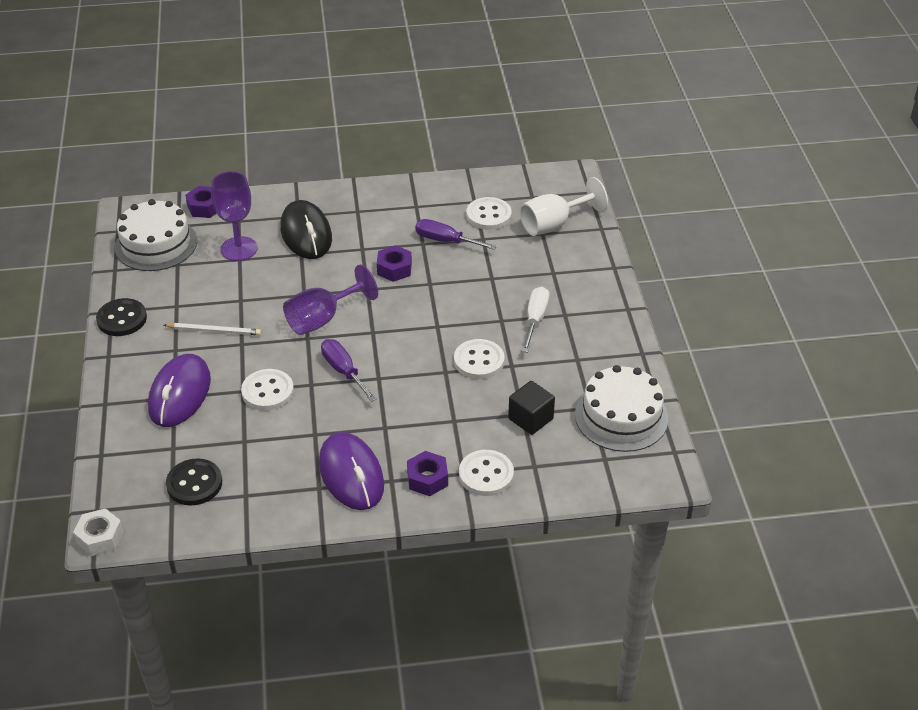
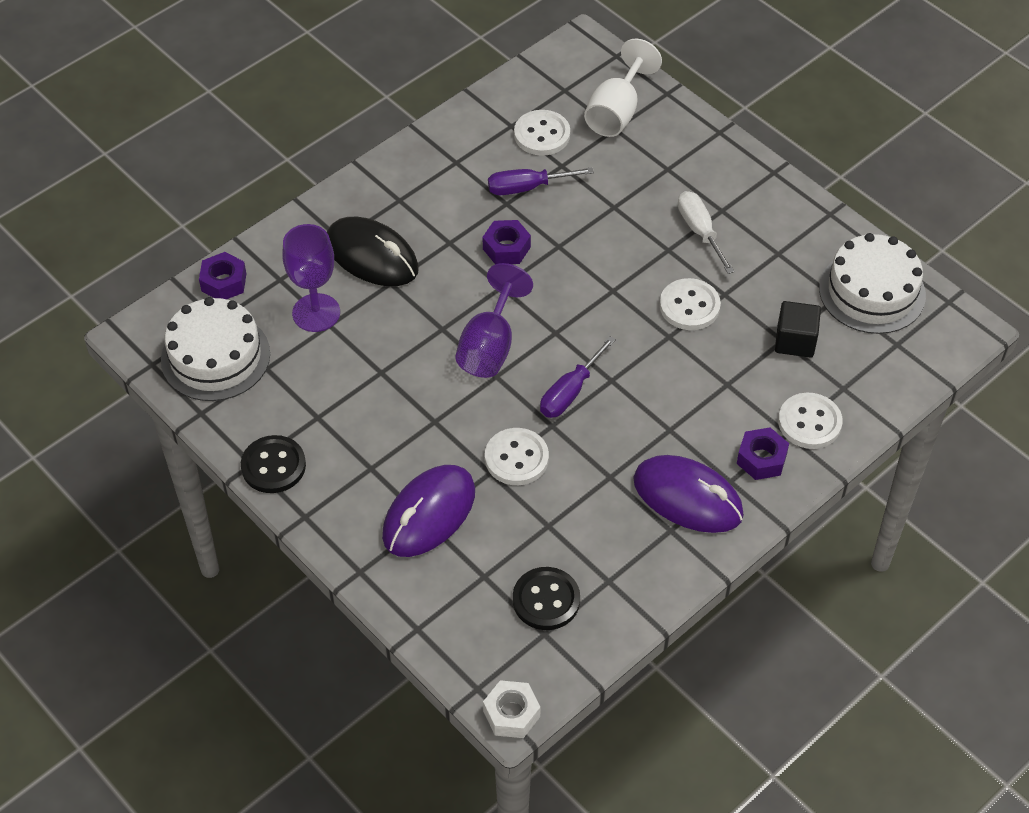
camera: 35 degrees left, 10 degrees up
(180, 394) = (429, 514): purple mouse -> purple mouse turned 60 degrees clockwise
(214, 331) = (390, 423): white pencil -> none
(343, 371) = (570, 392): purple screwdriver -> purple screwdriver turned 75 degrees counterclockwise

